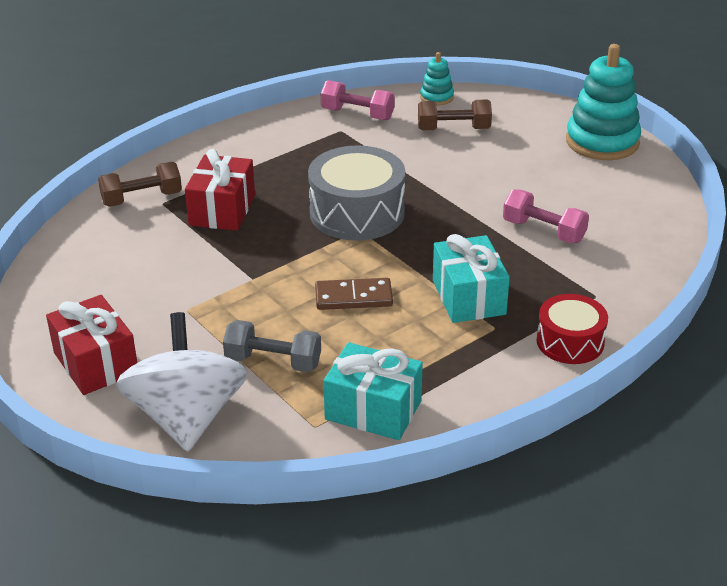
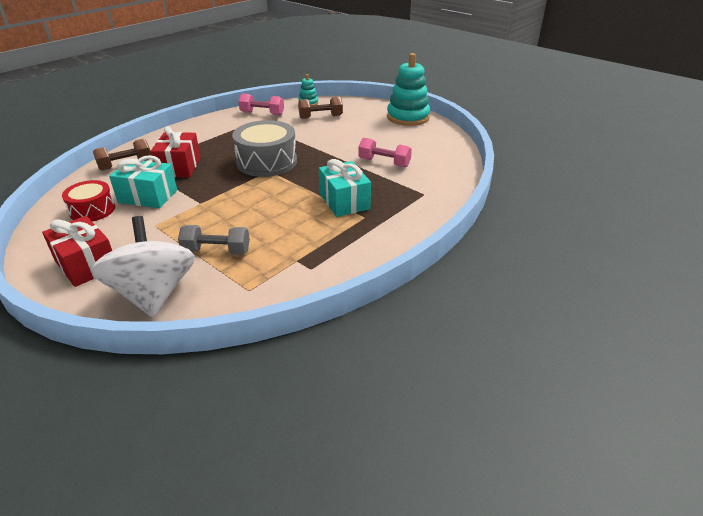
camera: 10 degrees left, 0 degrees up
(353, 297) = (269, 208): brown domino -> none
(373, 410) = (290, 275): turquoise gift -> turquoise gift (148, 196)
(570, 342) = (414, 221): red drum -> red drum (92, 210)

